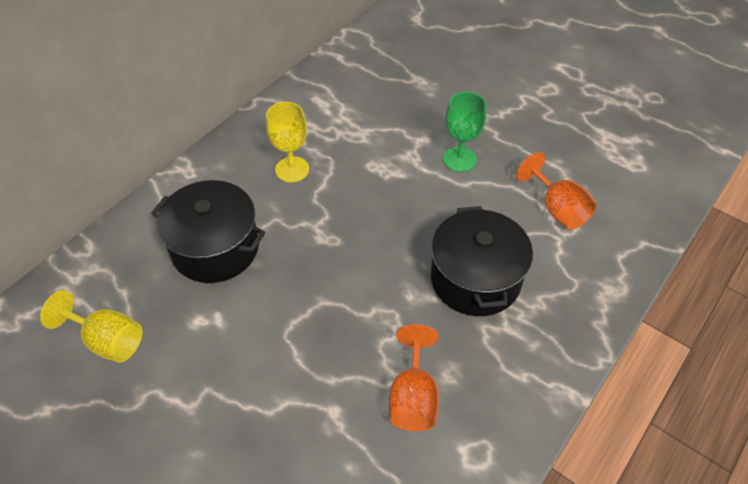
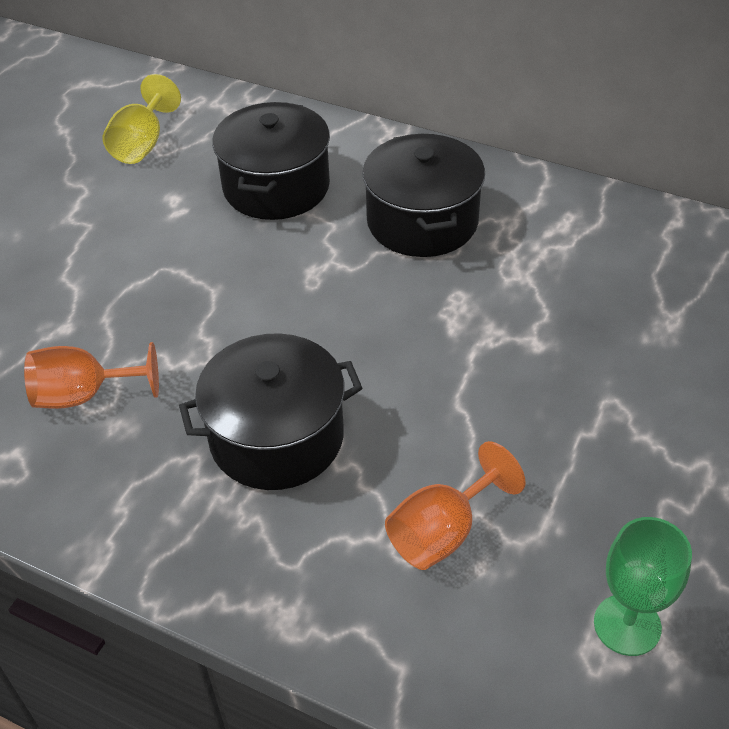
camera: 80 degrees right, 5 degrees down
(292, 169) = (422, 221): yellow goblet -> black pot
(459, 159) = (509, 392): green goblet -> green goblet (627, 625)

